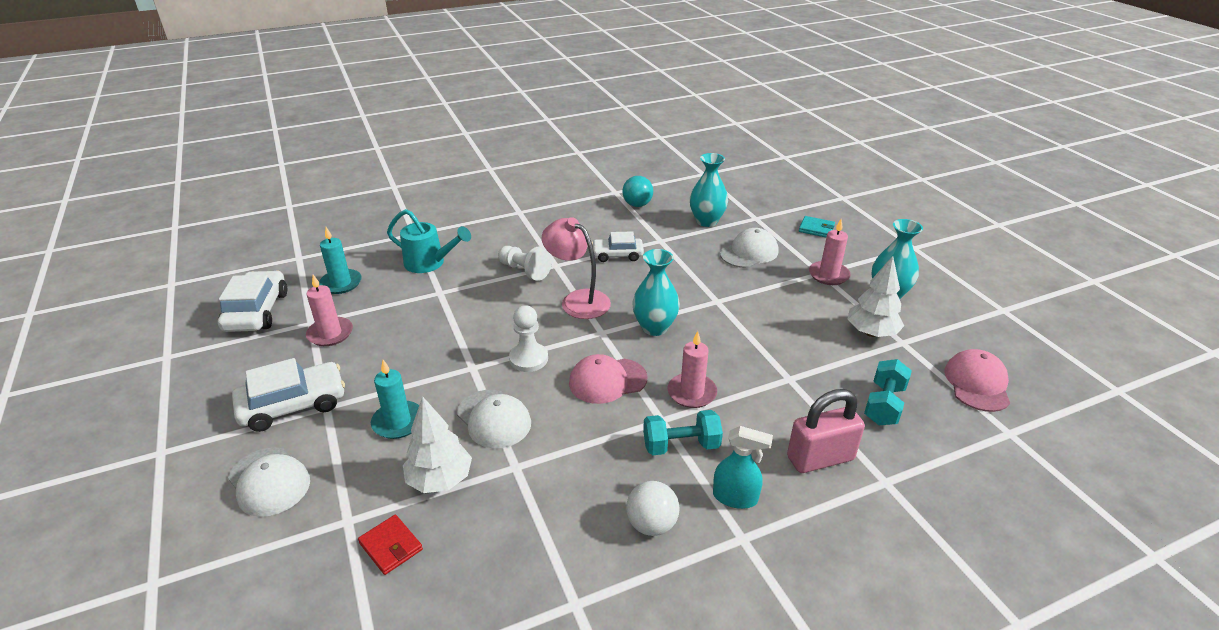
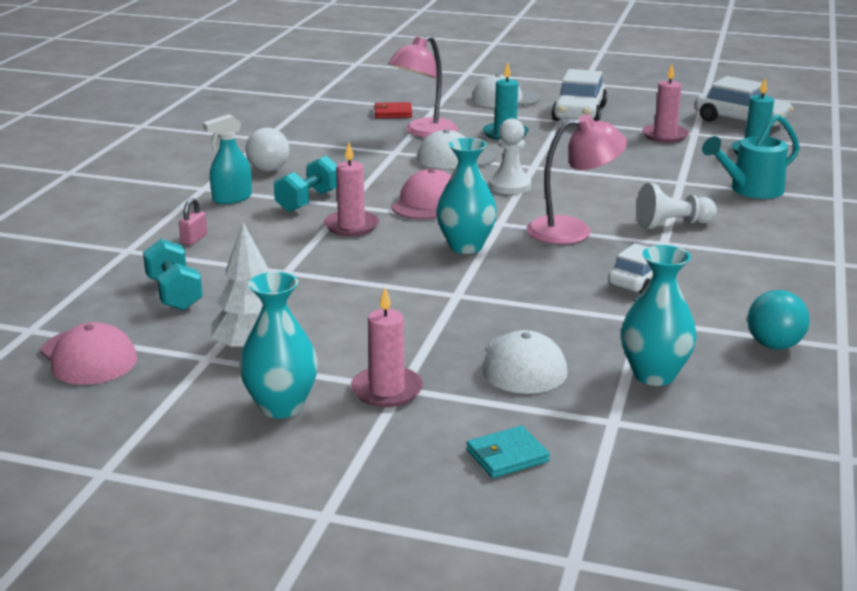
camera: 130 degrees right, 10 degrees down
(440, 480) = (423, 132): white tree -> pink lamp
(820, 458) = (194, 239): pink padlock -> pink padlock, size x0.46

